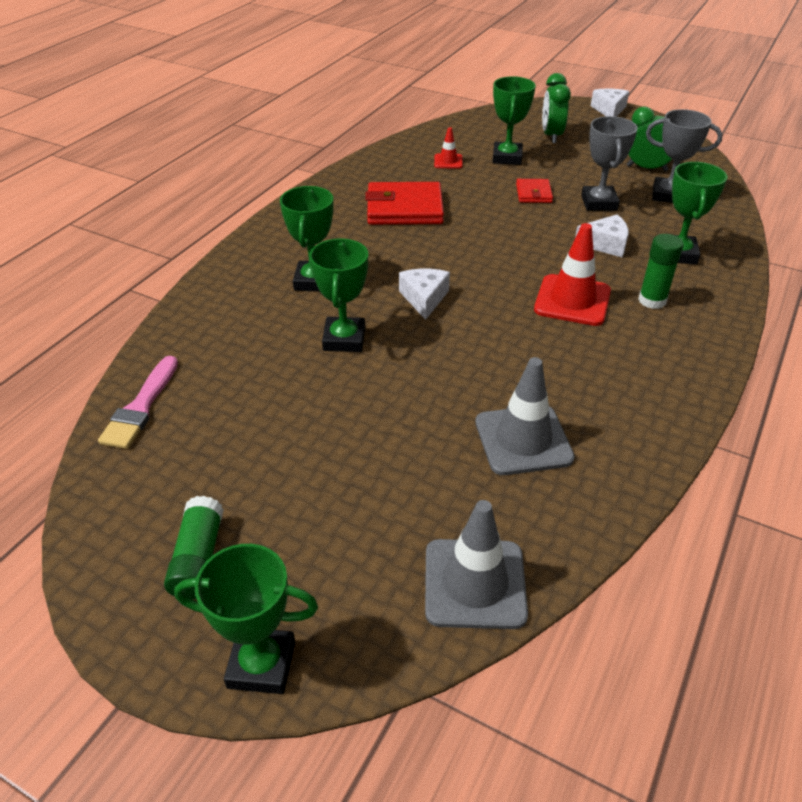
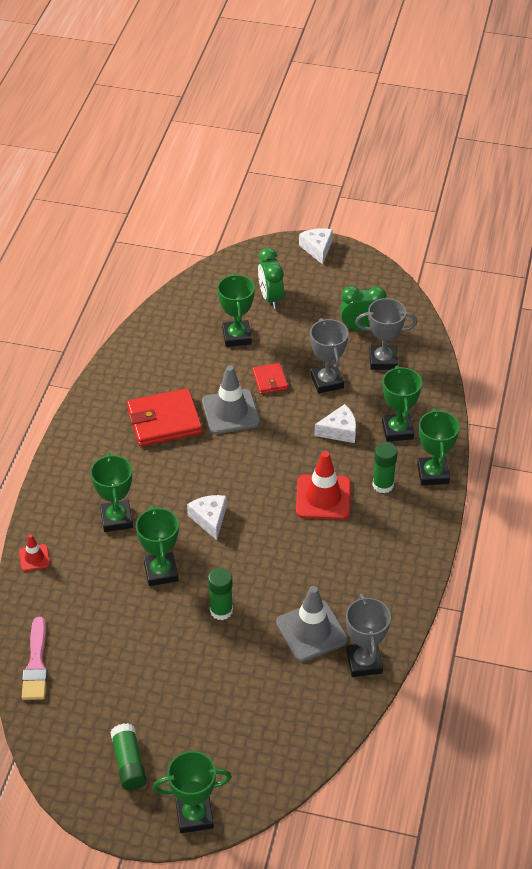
camera: 15 degrees left, 5 degrees up
(405, 393) = (221, 610): none -> green glue stick
(448, 161) = (185, 352): red traffic cone -> red traffic cone (34, 558)
(474, 583) = (303, 739): grey traffic cone -> grey traffic cone (230, 412)
(593, 494) = (364, 662): none -> grey trophy
(719, 300) = (433, 474): none -> green trophy

